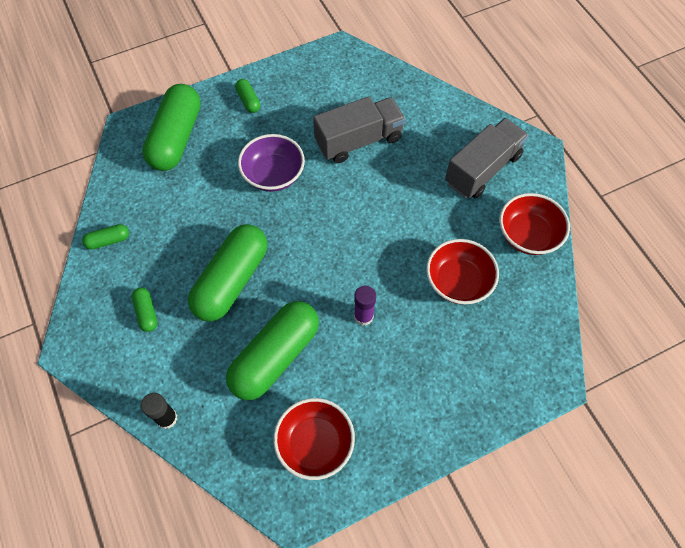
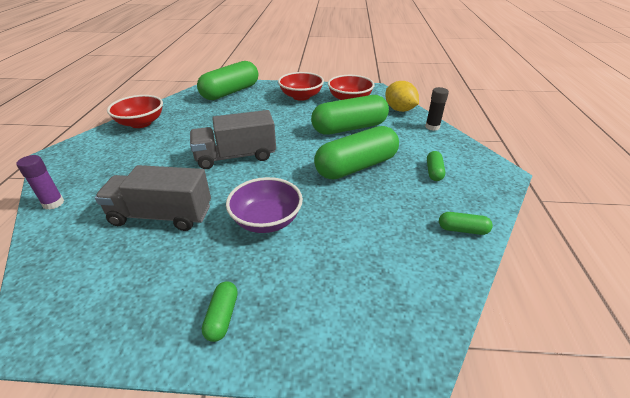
camera: 150 degrees left, 25 degrees down
(176, 138) = (347, 308): green capsule -> green capsule (230, 92)
(227, 449) = (399, 110): none -> yellow lemon
(363, 316) = (280, 125): purple glue stick -> purple glue stick (53, 203)
(458, 282) = (209, 120): red bowl -> red bowl (301, 96)
(483, 169) = (107, 159): grey truck -> grey truck (236, 156)

